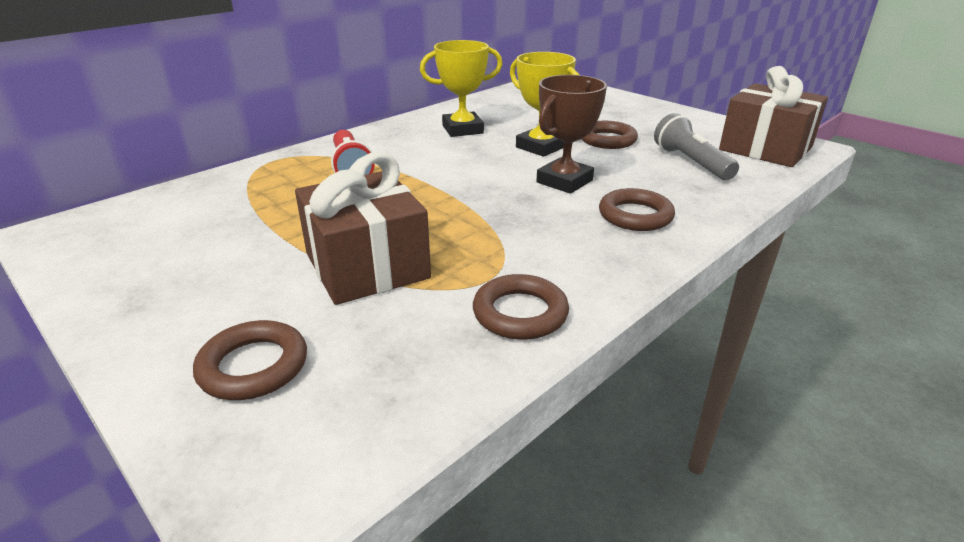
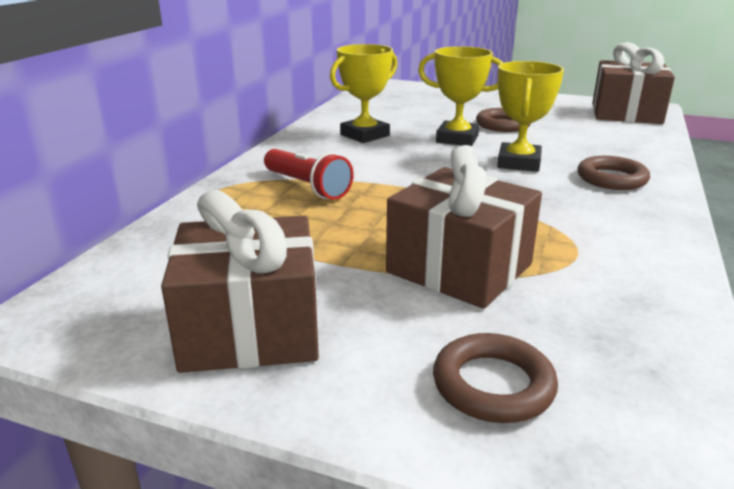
camera: 25 degrees left, 5 degrees down
(159, 272) = (250, 329): none -> brown gift
(520, 313) = (643, 272): brown ring -> none
(564, 181) = (518, 163): brown trophy -> yellow trophy
(691, 162) = (591, 132): grey flashlight -> none

